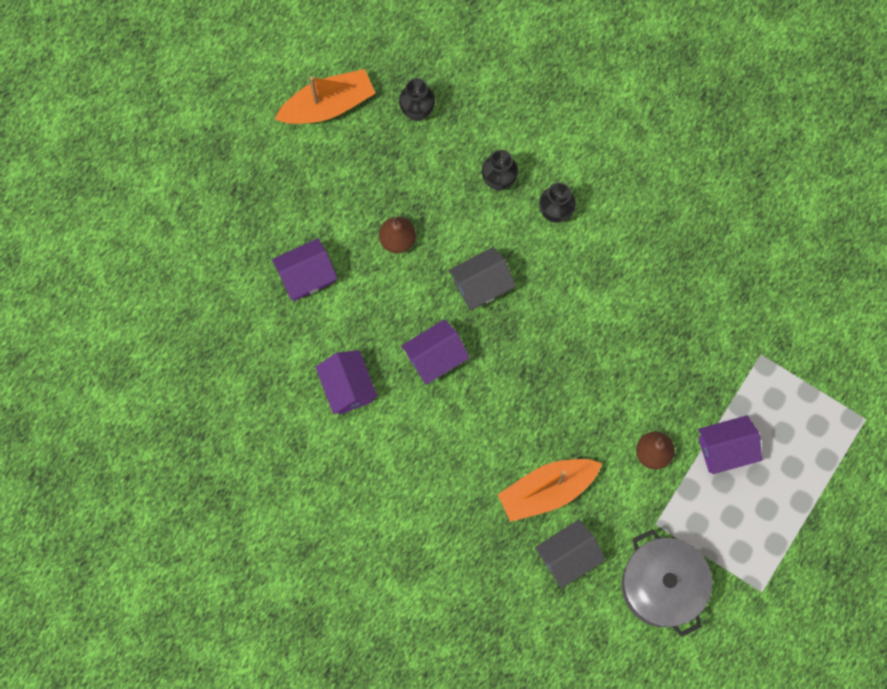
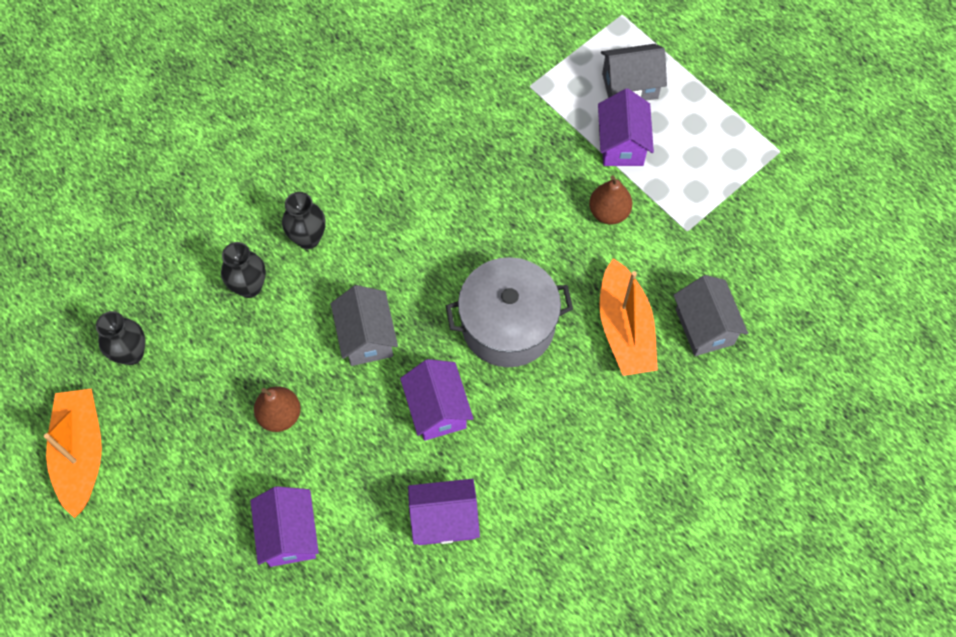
camera: 75 degrees left, 10 degrees down
(662, 586) = (756, 242): grey pot -> grey pot (508, 325)
(789, 443) = (630, 86): none -> grey house

